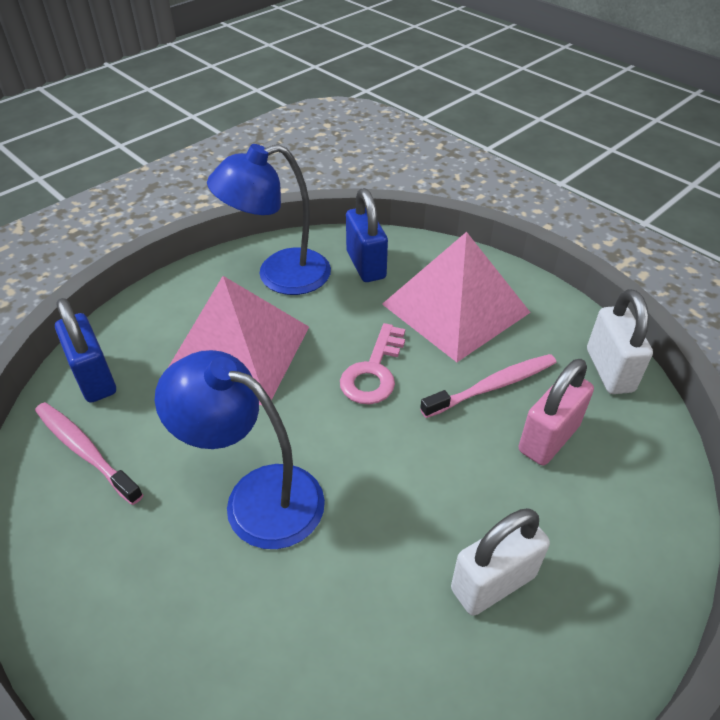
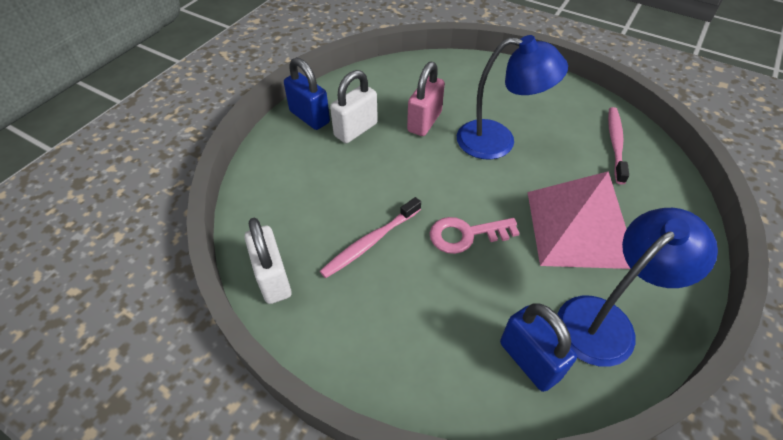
camera: 165 degrees right, 5 degrees up
(85, 451) = (615, 144): pink toothbrush -> pink toothbrush turned 105 degrees counterclockwise
(95, 378) = (660, 186): blue padlock -> blue padlock (309, 117)
(373, 371) = (466, 235): pink key -> pink key turned 105 degrees counterclockwise
(455, 308) = (417, 319): pink pyramid -> none
(548, 438) = (326, 210): pink padlock -> pink padlock (424, 122)

